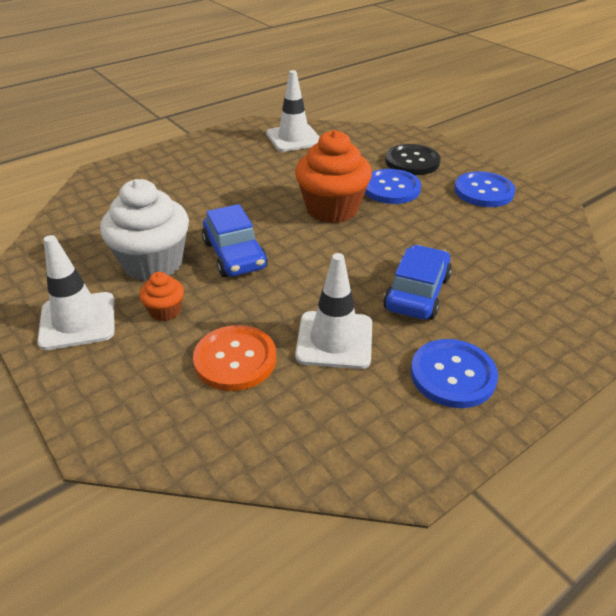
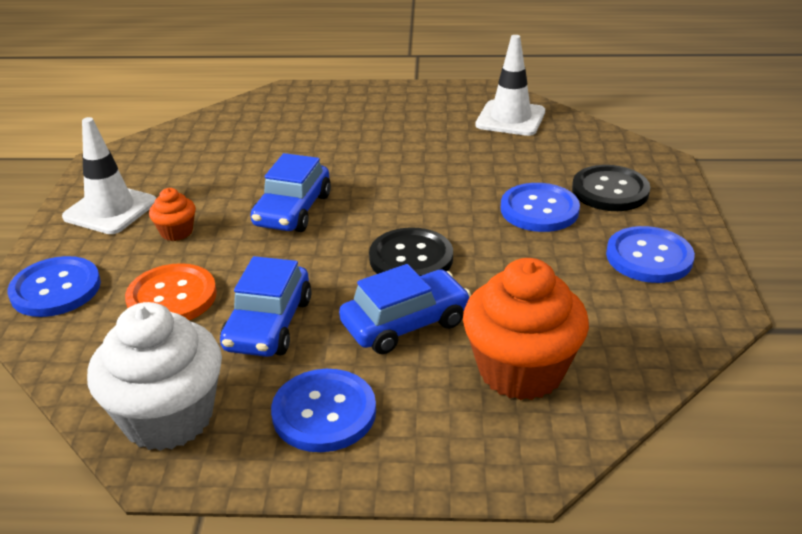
camera: 40 degrees right, 5 degrees down
(124, 406) = (55, 289): none -> blue button
(153, 263) = (220, 188): white cupcake -> white cupcake (168, 418)
(332, 209) = (443, 205): orange cupcake -> orange cupcake (521, 371)
(334, 340) = (268, 324): white traffic cone -> blue car
(361, 251) = (411, 258): none -> black button

